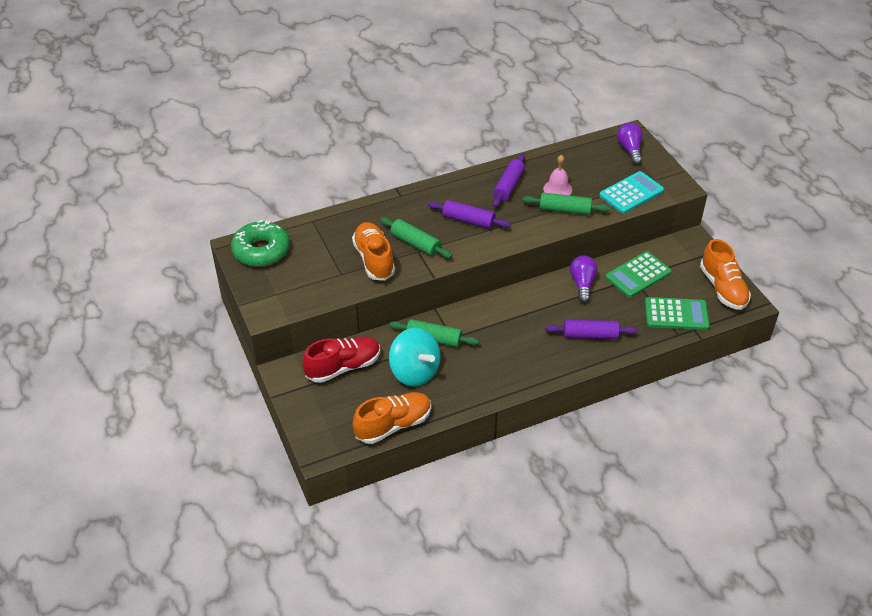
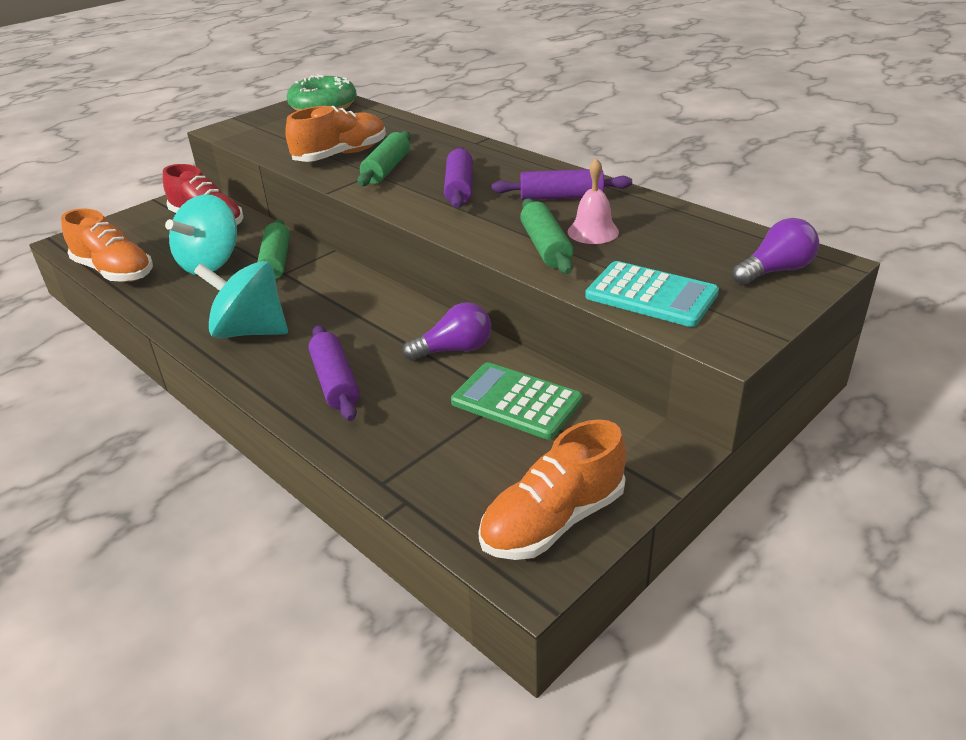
camera: 70 degrees right, 10 degrees down
(518, 363) = (250, 331): none -> turquoise spinning top
(676, 314) = (436, 469): green calculator -> none

